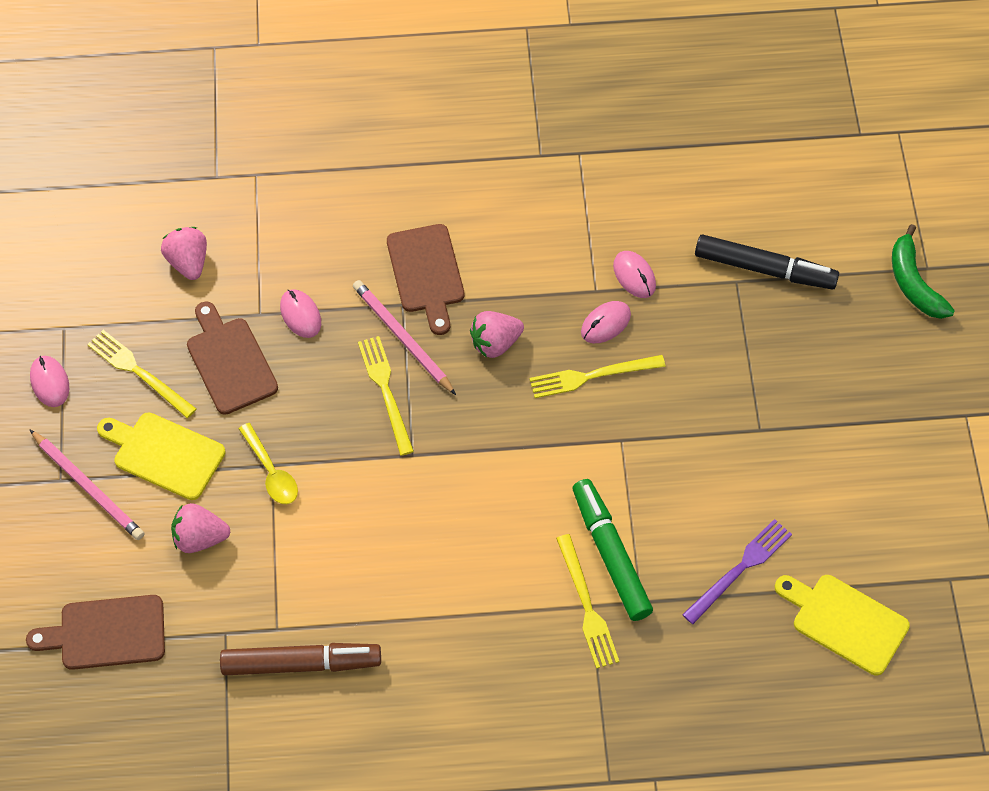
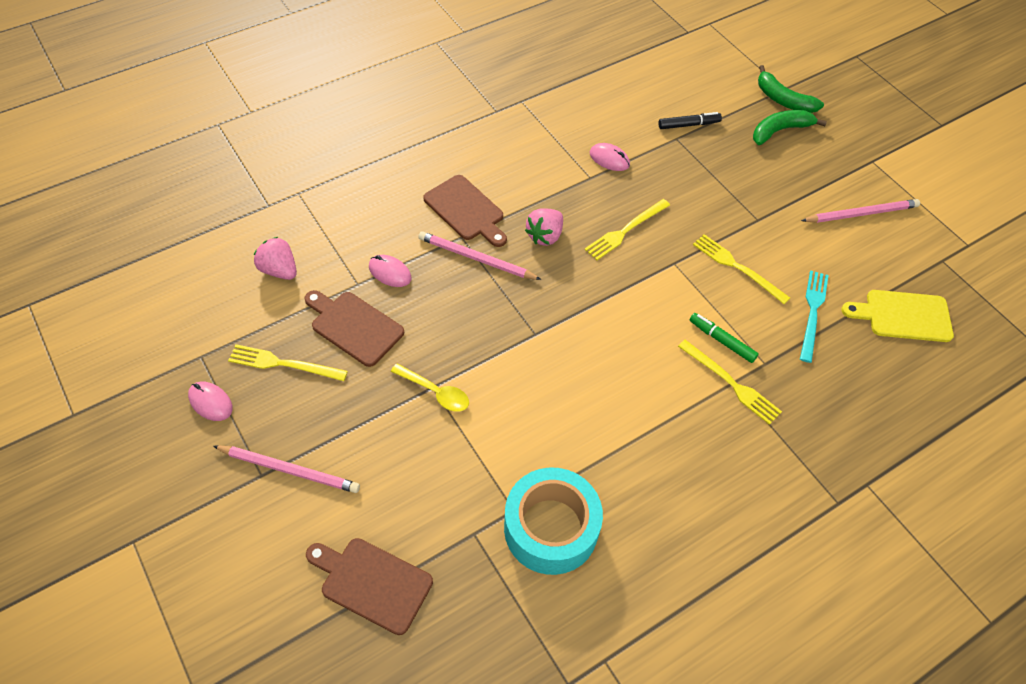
camera: 30 degrees left, 5 degrees down
(106, 633) = (372, 583): brown cutting board -> brown cutting board turned 60 degrees clockwise
(164, 454) = (340, 416): yellow cutting board -> none
(200, 538) = (408, 467): pink strawberry -> none
(301, 664) = (551, 528): brown marker -> turquoise tape
(385, 391) = (487, 299): yellow fork -> yellow fork (737, 267)
(605, 324) = (611, 195): pink mouse -> none
(610, 554) = (722, 341): green marker -> green marker, size x0.60
(740, 569) = (812, 312): purple fork -> turquoise fork
(764, 269) = (688, 125): black marker -> black marker, size x0.60
(876, 325) = (780, 131): none -> green banana
(894, 477) = (861, 214): none -> pink pencil

